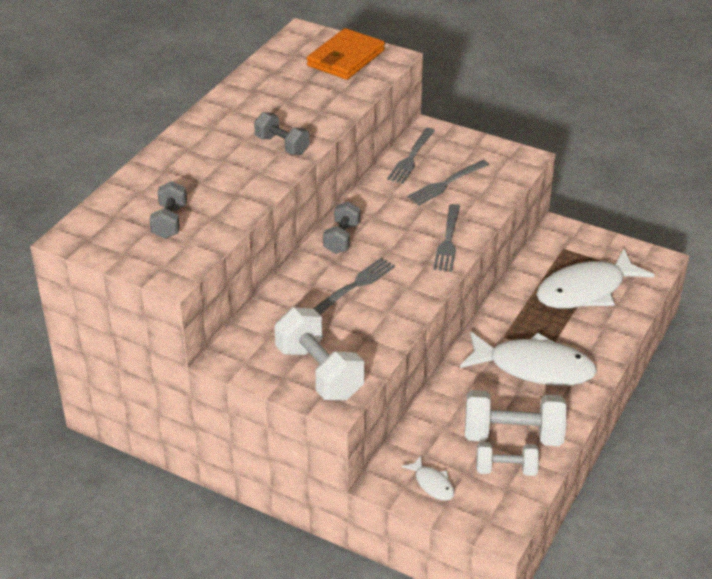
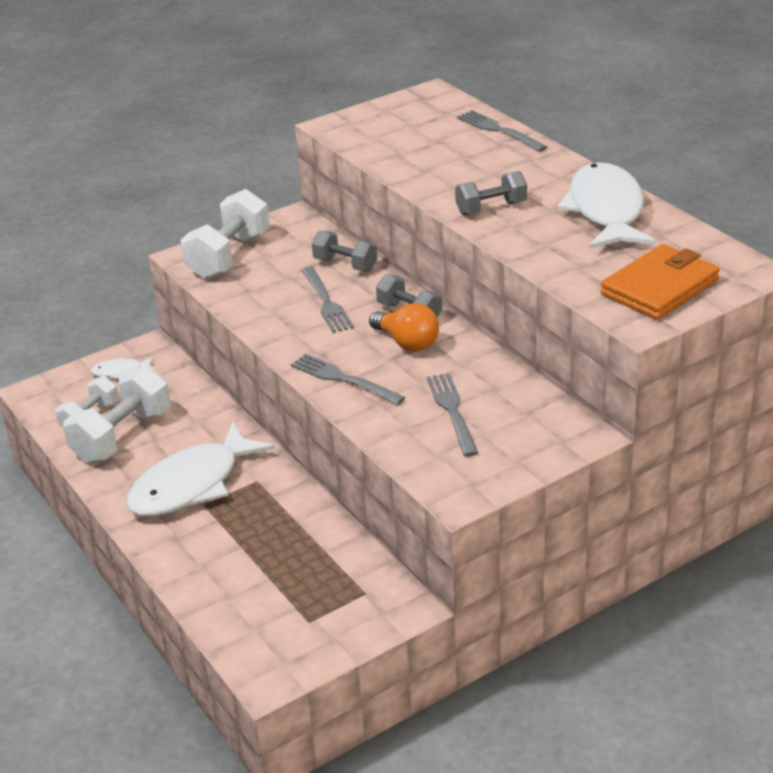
camera: 120 degrees right, 5 degrees down
(170, 222) = (411, 134): grey dumbbell -> grey dumbbell (345, 265)
(319, 372) = (229, 256): white dumbbell -> white dumbbell turned 60 degrees counterclockwise
(345, 58) = (660, 287): orange wallet -> orange wallet turned 75 degrees clockwise
(382, 227) = (407, 343): none -> orange light bulb
(411, 158) = (528, 401): grey fork -> grey fork (499, 130)
(586, 290) = (271, 578): white fish -> white fish (606, 211)

